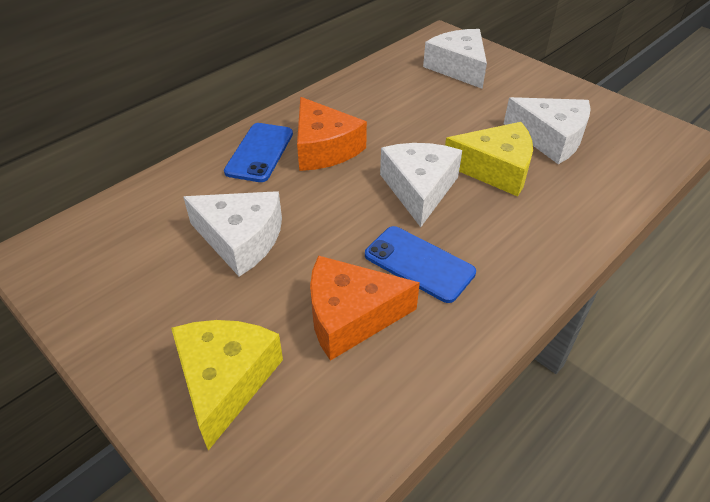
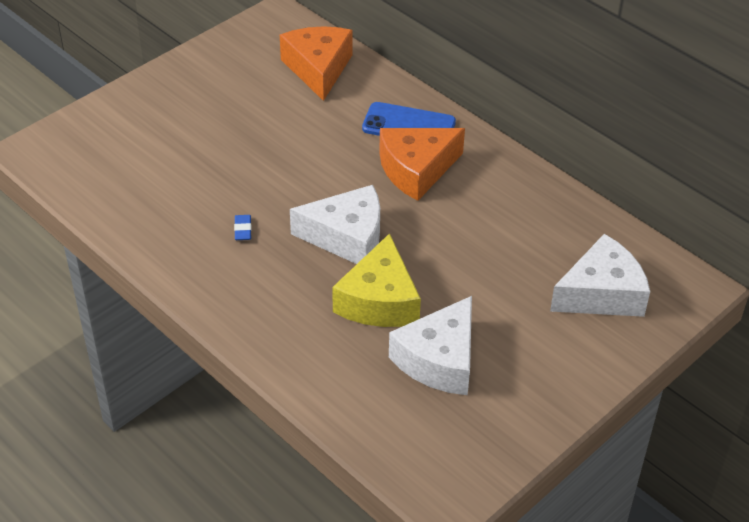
camera: 90 degrees right, 0 degrees up
(225, 380) = (141, 124): yellow cheese -> none
(241, 239) = (284, 121): white cheese -> none
(350, 316) = (189, 186): orange cheese -> orange cheese (318, 69)
(419, 264) = (243, 229): blue phone -> blue eraser

